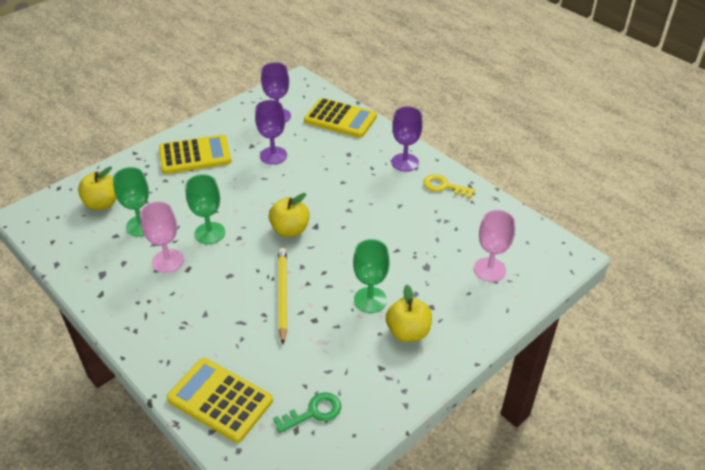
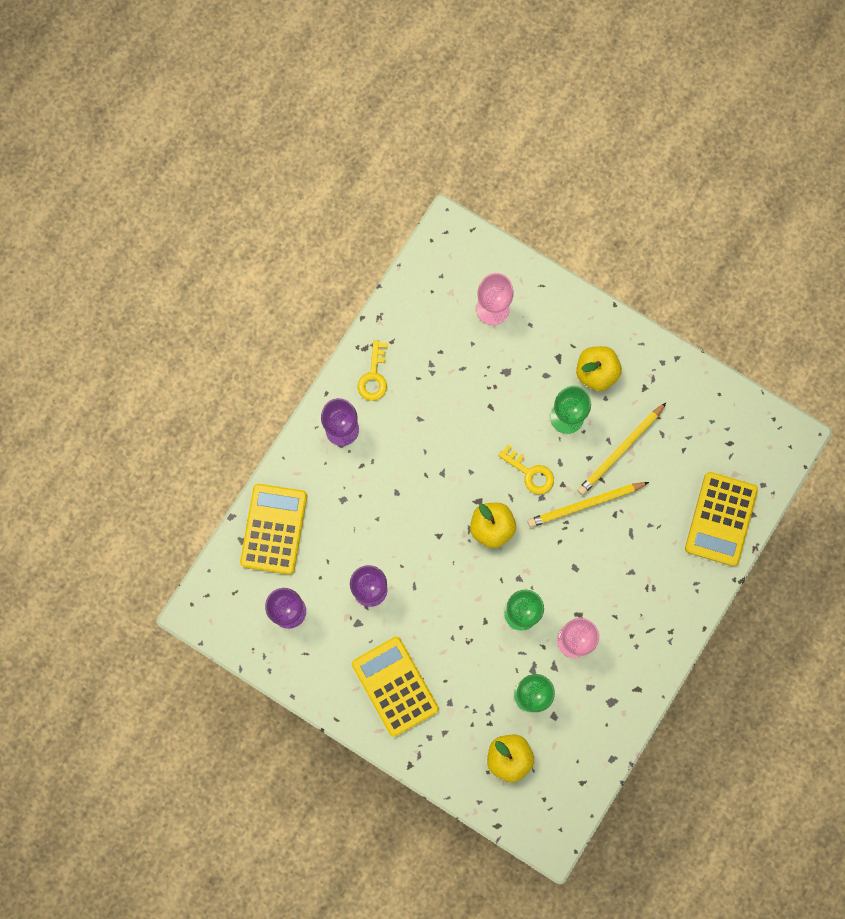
camera: 105 degrees left, 35 degrees up
(314, 412) = (708, 433): green key -> none
(323, 333) = (620, 450): none -> yellow pencil
(327, 263) = (530, 473): none -> yellow key

